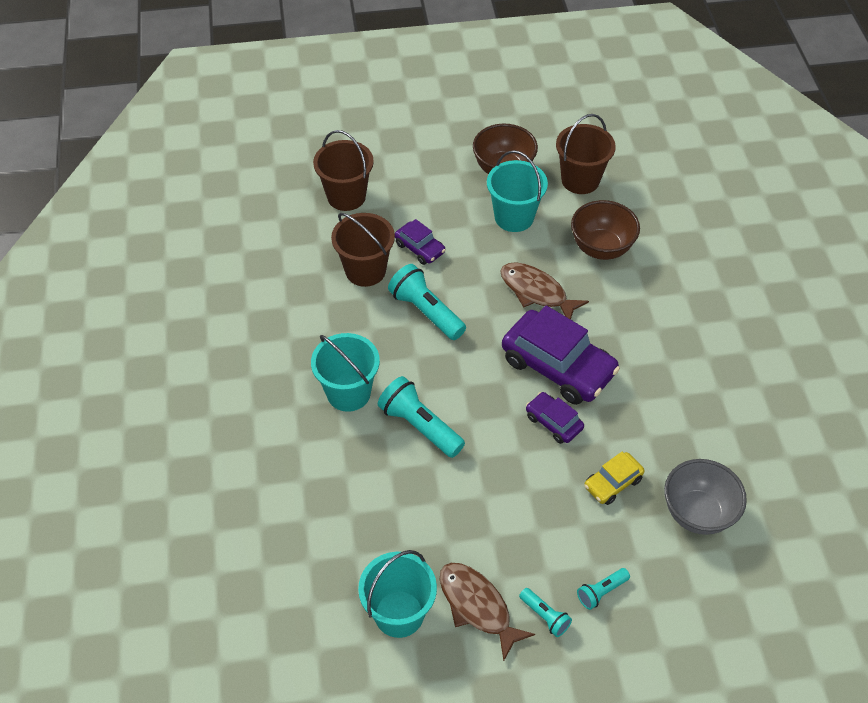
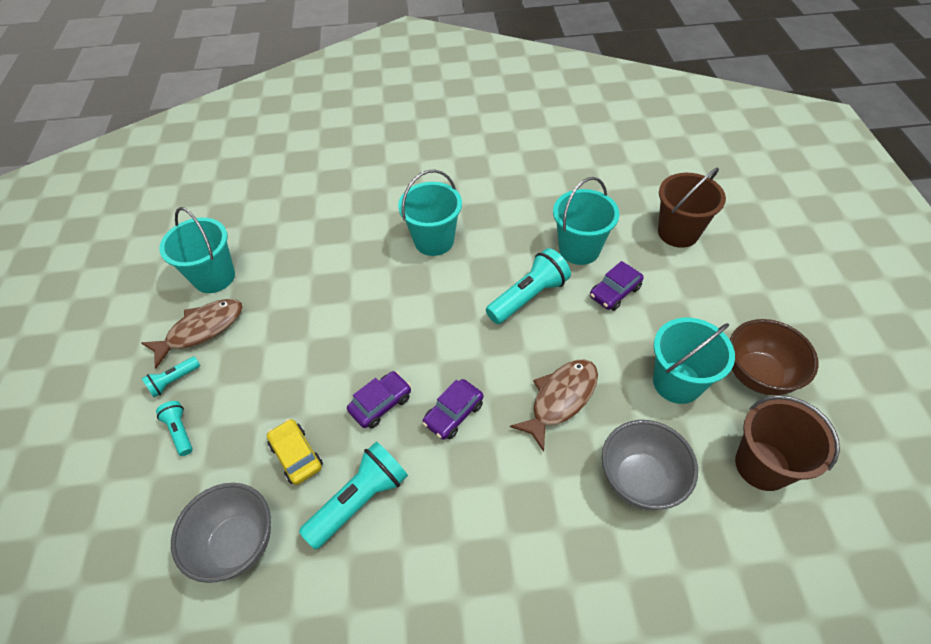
camera: 95 degrees right, 0 degrees up
(365, 270) = (579, 249): brown bucket -> turquoise bucket
(420, 426) = (392, 291): turquoise flashlight -> turquoise flashlight (360, 500)
(558, 366) = (453, 414): purple car -> purple car, size x0.50
(601, 248) = (640, 480): brown bowl -> grey bowl

